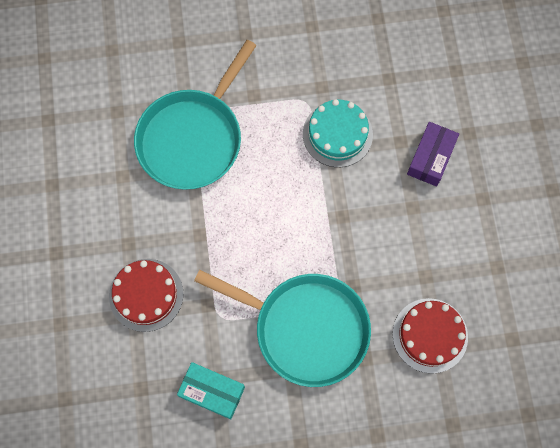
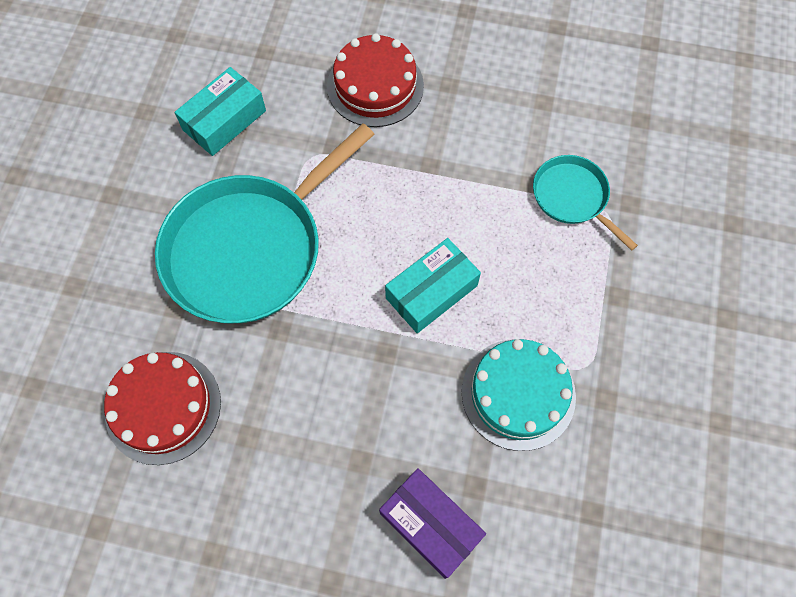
camera: 110 degrees right, 5 degrees down
(193, 138) = (572, 197): turquoise pan -> turquoise pan, size x0.49
(292, 203) = (431, 292): none -> turquoise box

